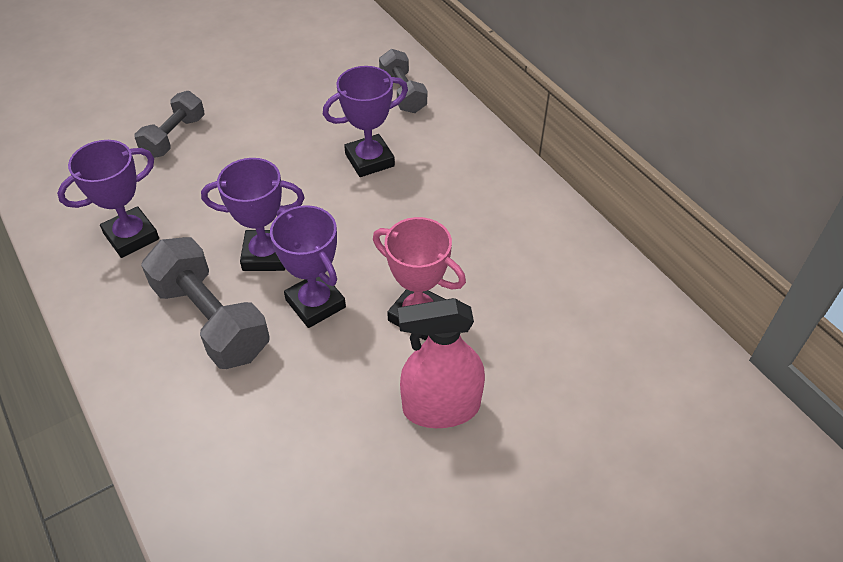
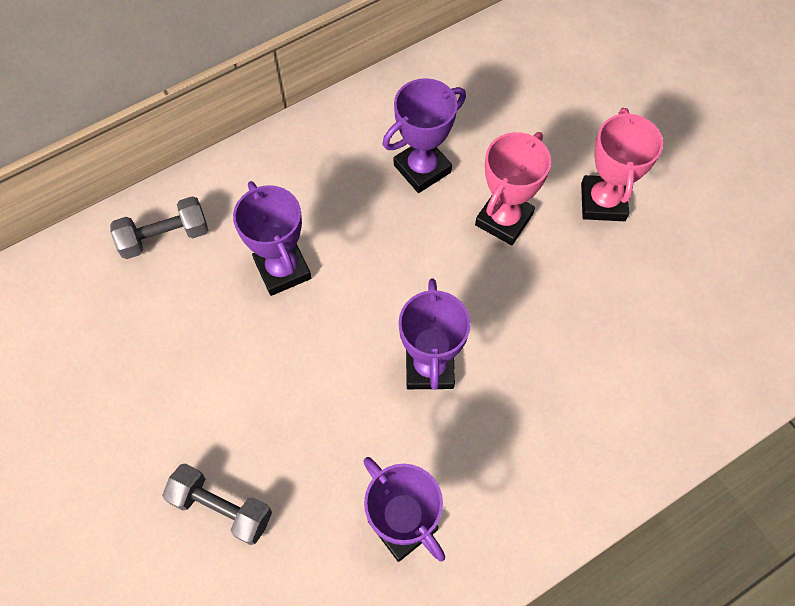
camera: 90 degrees left, 15 degrees up
(211, 320) = (521, 411): grey dumbbell -> none
(315, 303) = (494, 311): purple trophy -> purple trophy (422, 168)
(441, 407) = (603, 202): pink spray bottle -> pink trophy

